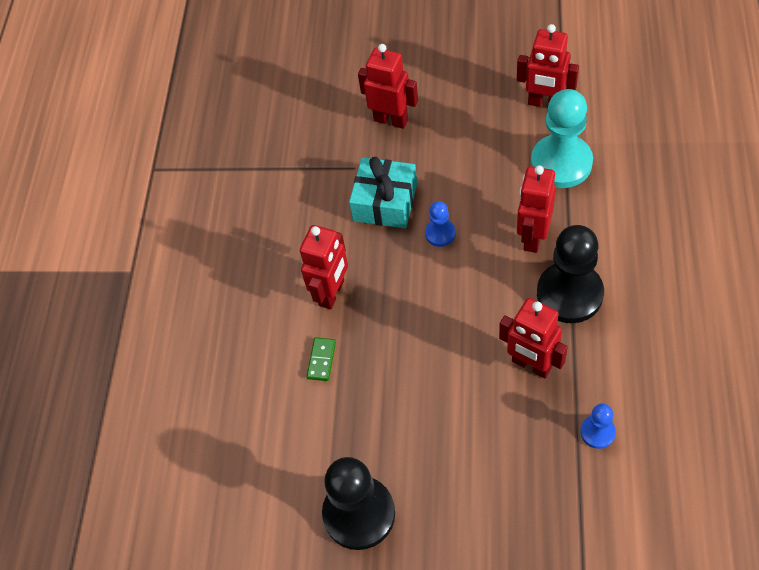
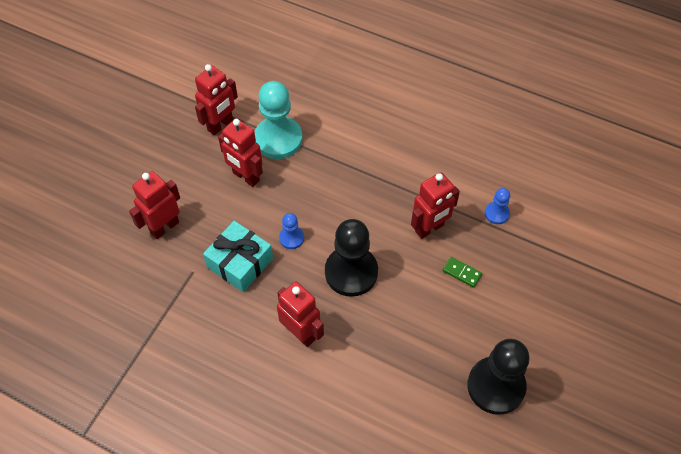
camera: 75 degrees left, 0 degrees up
(321, 360) = (357, 364): green domino -> green domino (461, 273)
(533, 237) = (329, 183): red robot -> red robot (245, 177)
(569, 294) = (387, 182): black pawn -> black pawn (351, 272)

